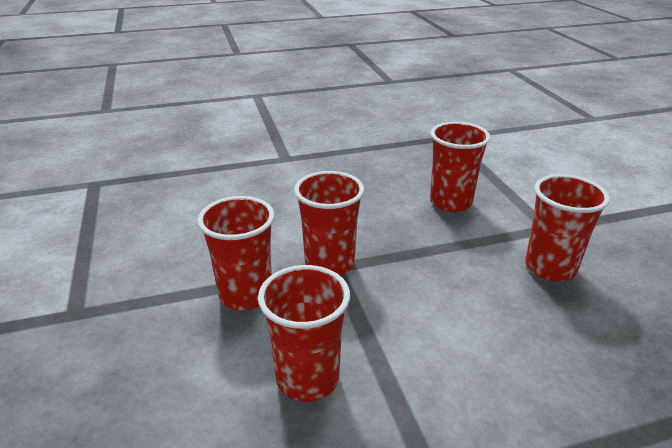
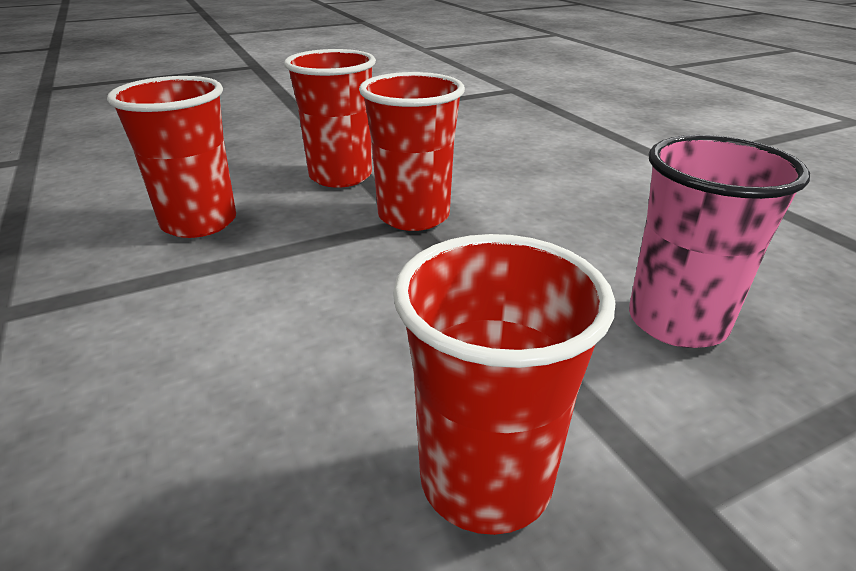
camera: 80 degrees right, 0 degrees up
(450, 202) = (677, 322): red cup -> pink cup

